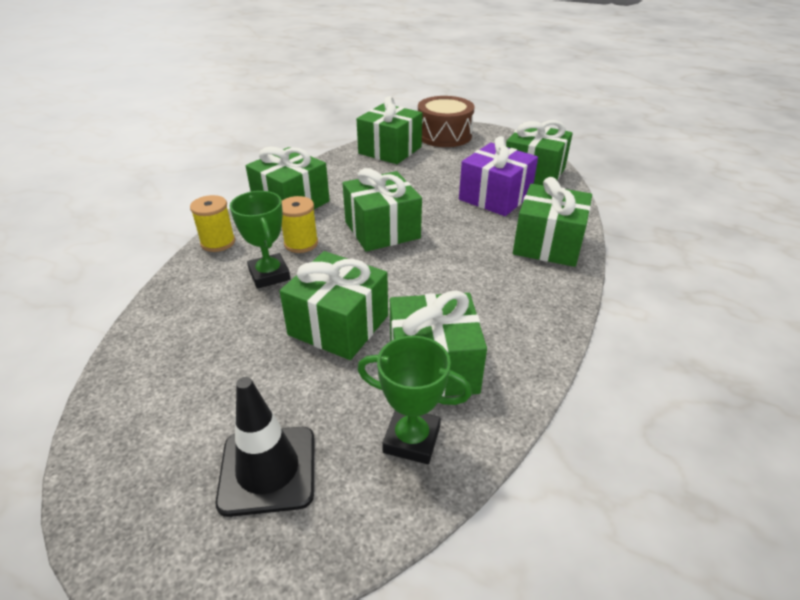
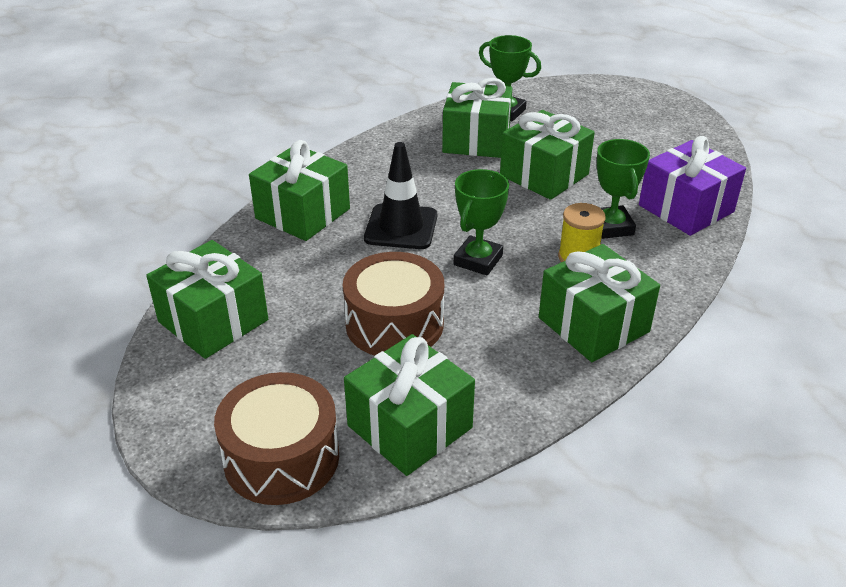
camera: 165 degrees left, 0 degrees up
(218, 242) = (679, 275): yellow spool -> none
(268, 470) = (595, 112): black traffic cone -> black traffic cone (401, 227)
(382, 230) = (478, 260): green gift -> green trophy
(422, 186) = (394, 324): none -> brown drum
(495, 197) = (307, 285): purple gift -> purple gift (686, 208)

